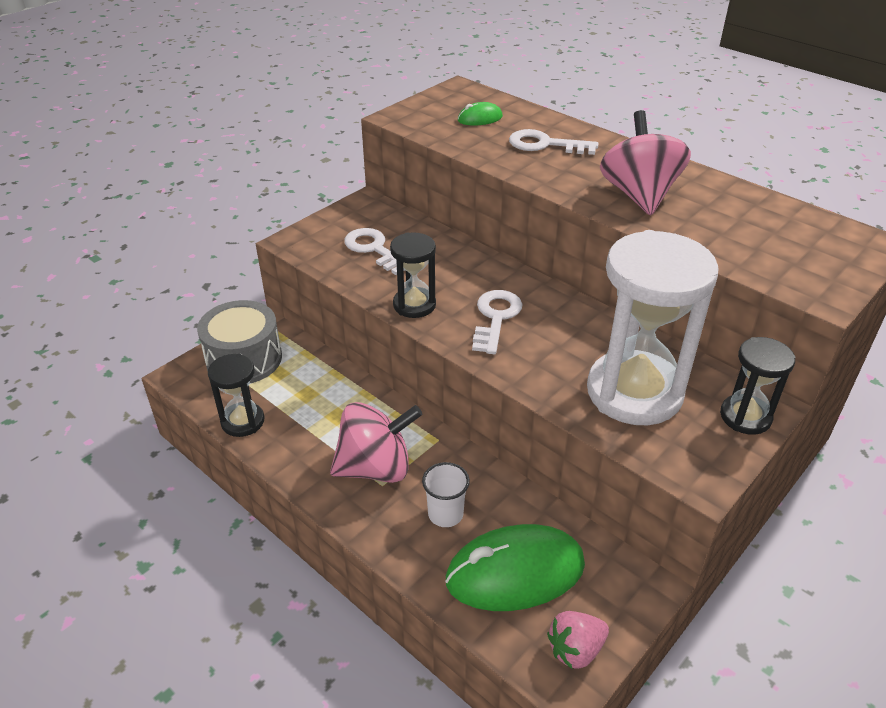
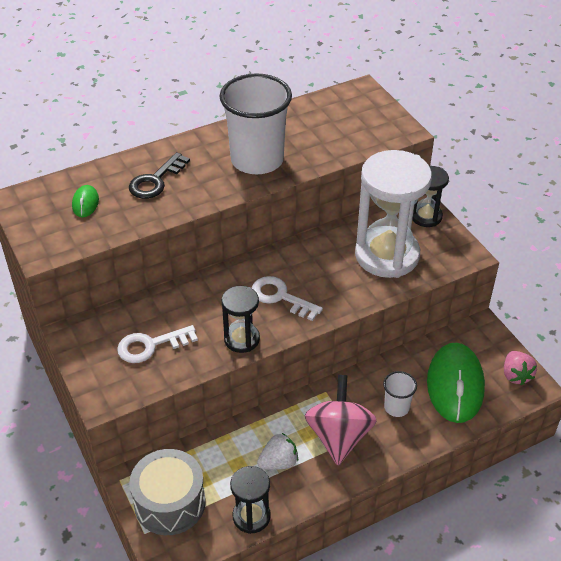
camera: 70 degrees left, 5 degrees up
(319, 424) = (278, 462): none -> white strawberry
(545, 144) = (156, 180): white key -> black key
(639, 195) = (257, 160): pink spinning top -> white cup

